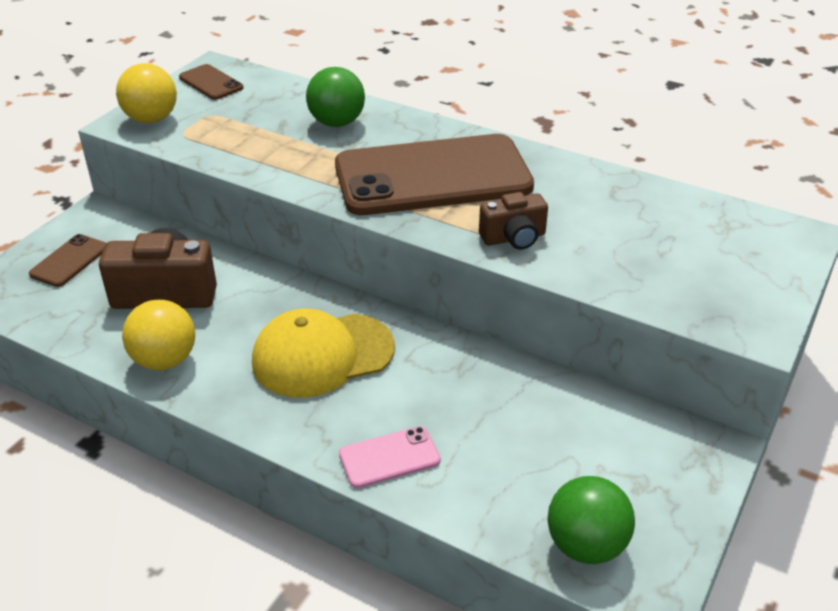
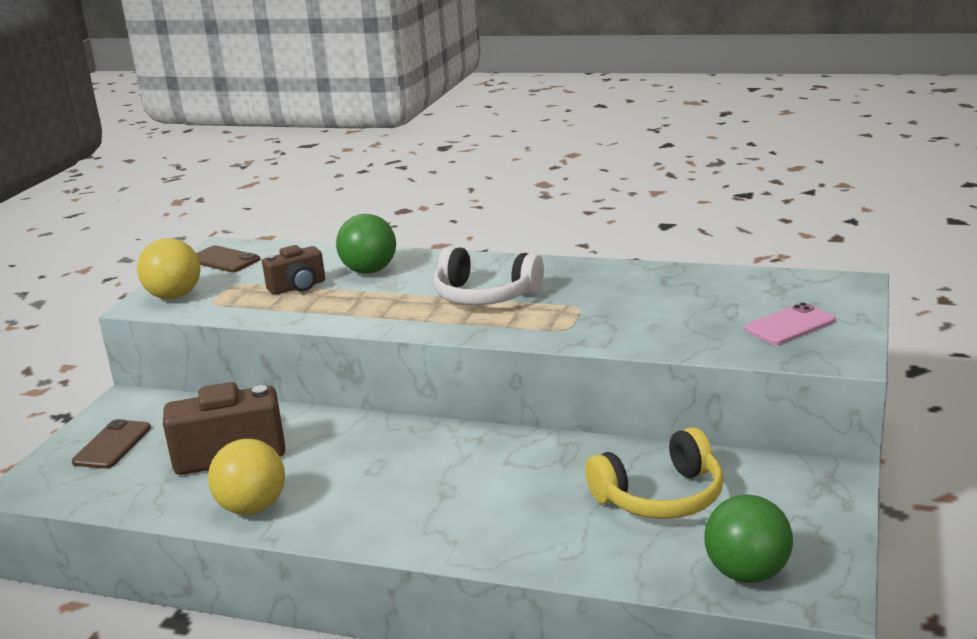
camera: 10 degrees left, 15 degrees down
(322, 355) = (418, 474): yellow cap -> none
(389, 457) = (522, 542): pink phone -> pink phone (789, 325)
(432, 176) = (485, 296): brown phone -> white headphones
(514, 238) = (586, 328): brown camera -> brown camera (298, 287)
(536, 433) = (660, 497): none -> yellow headphones

